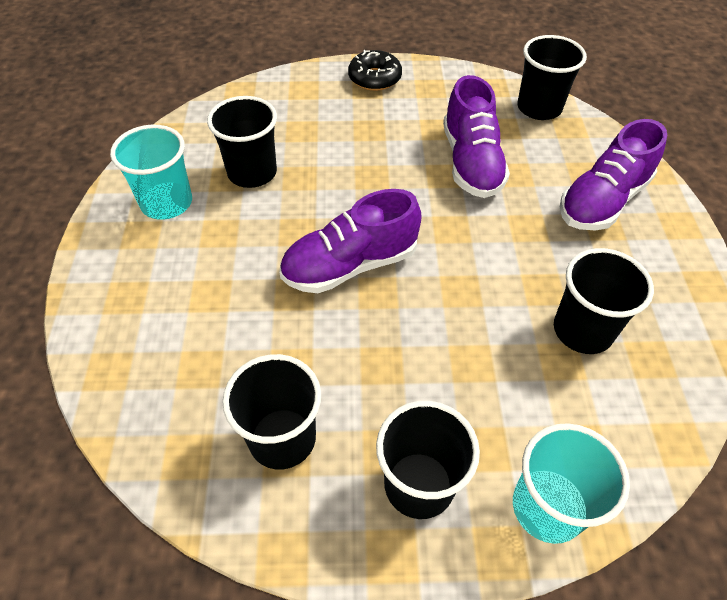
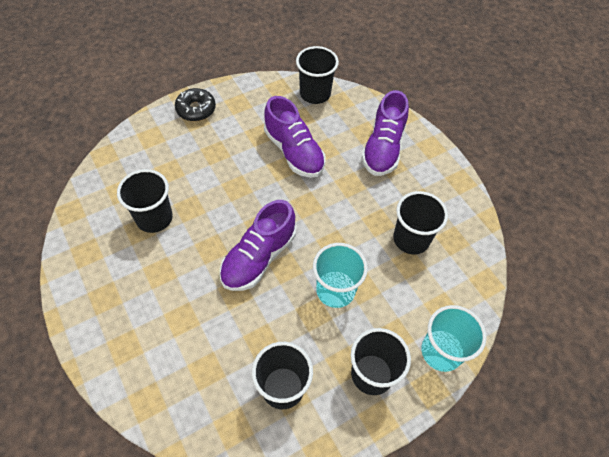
camera: 30 degrees left, 5 degrees up
(167, 203) = (108, 266): turquoise cup -> turquoise cup (335, 290)

